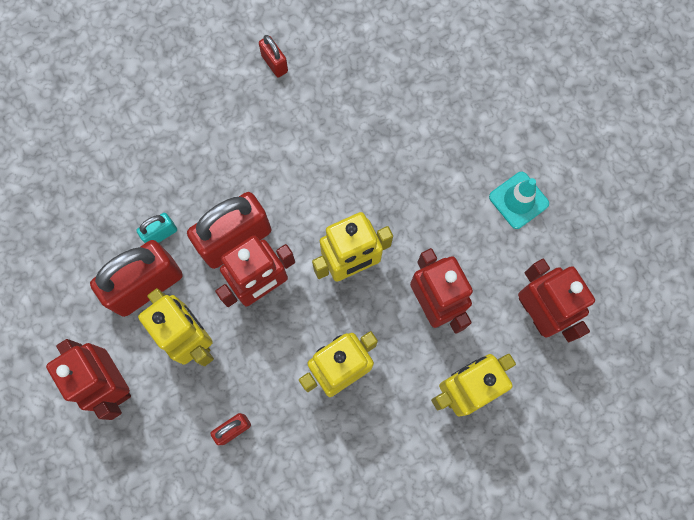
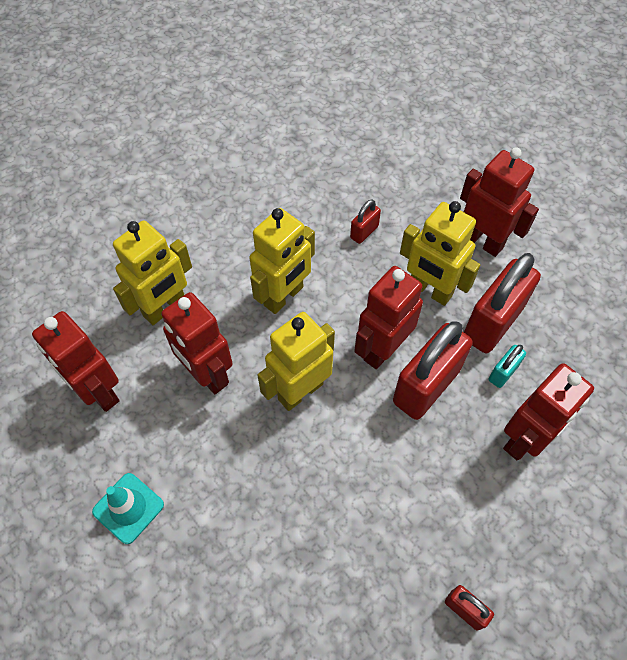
camera: 165 degrees right, 15 degrees down
(170, 171) = (524, 439): none -> red robot

